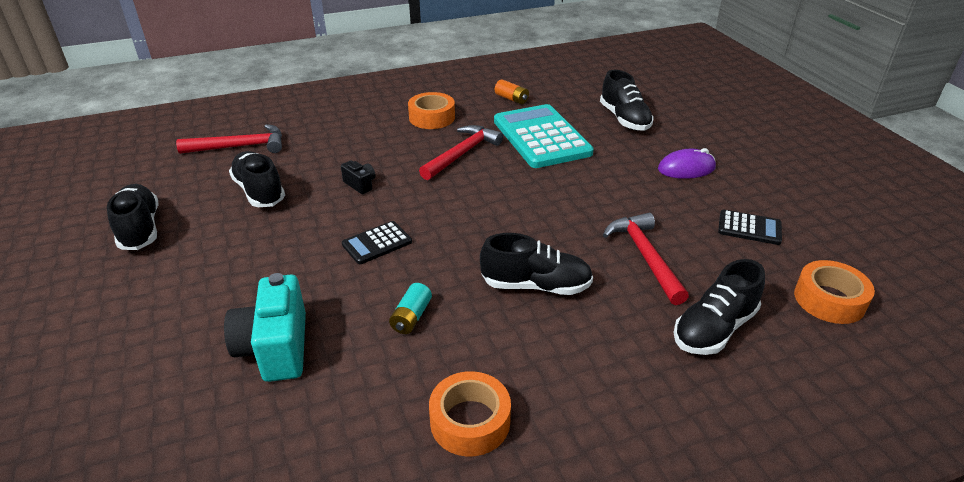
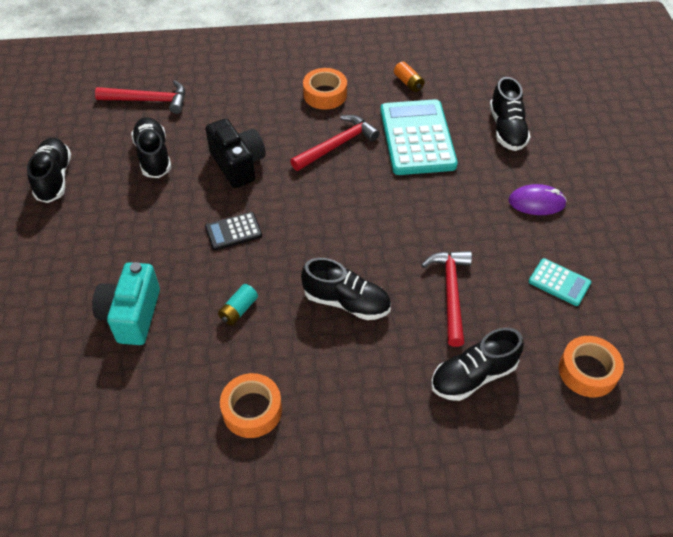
camera: 15 degrees right, 15 degrees up
(360, 184) = (238, 164): black camera -> black camera, size x2.05
(749, 228) = (559, 282): black calculator -> turquoise calculator

